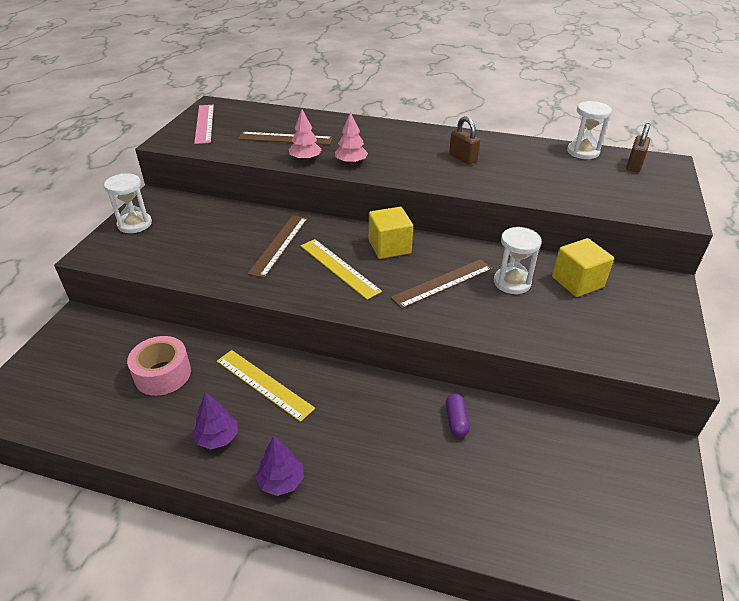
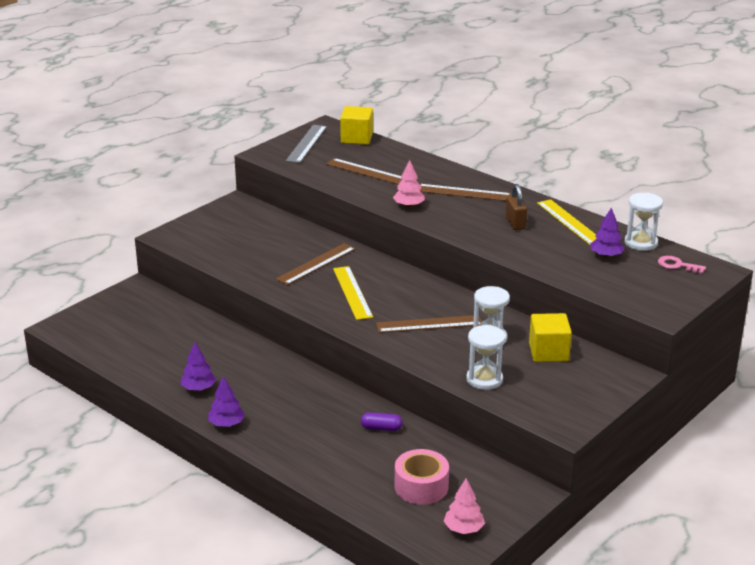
camera: 25 degrees right, 10 degrees down
(135, 224) = (210, 221): white hourglass -> white hourglass (484, 379)
(163, 374) = (182, 340): pink tape -> pink tape (421, 486)
(204, 123) = (306, 143): pink ruler -> grey ruler
(264, 384) = (252, 366): yellow ruler -> yellow ruler (569, 222)
(305, 159) = (371, 194): pink tree -> pink tree (464, 529)
(389, 247) = (408, 287): yellow cube -> yellow cube (357, 138)
(390, 139) = (463, 193): none -> brown ruler
(456, 420) = (381, 428): purple capsule -> purple capsule turned 75 degrees clockwise
(569, 170) = (606, 255): none -> purple tree
(634, 165) = (677, 265): brown padlock -> pink key

